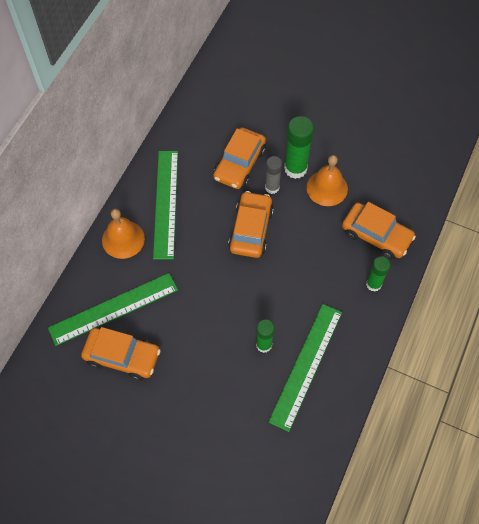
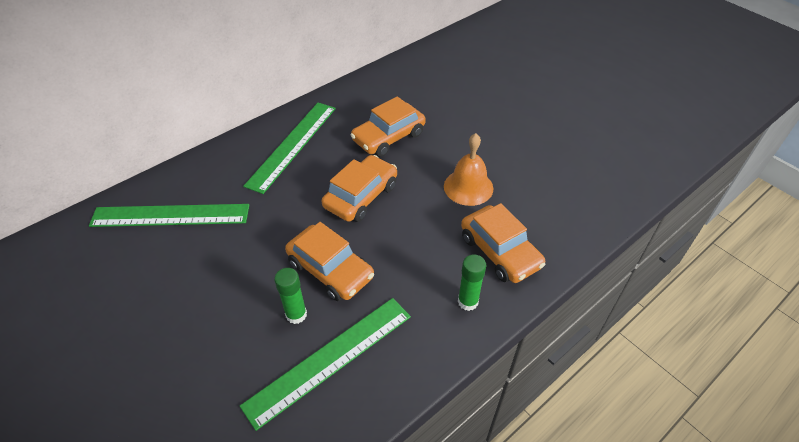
camera: 25 degrees right, 15 degrees down
(122, 356) = (141, 263): orange car -> orange car (330, 270)
(123, 239) = (229, 160): orange bell -> none
(272, 187) = (408, 167): grey glue stick -> none
(295, 169) = (444, 159): green glue stick -> none

